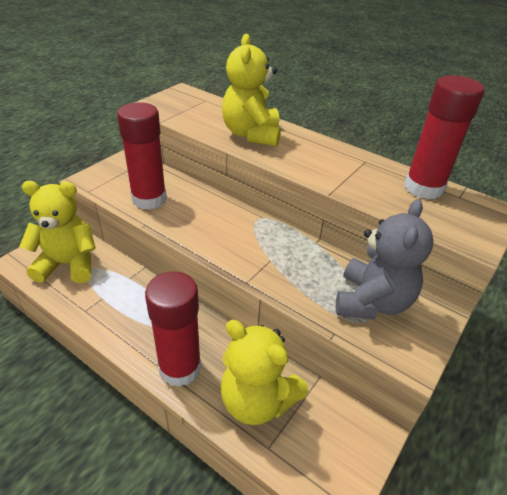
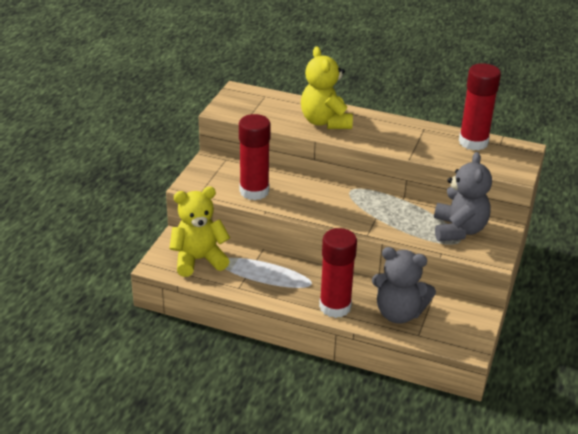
camera: 15 degrees left, 5 degrees down
(257, 400) = (398, 313): yellow teddy bear -> grey teddy bear

